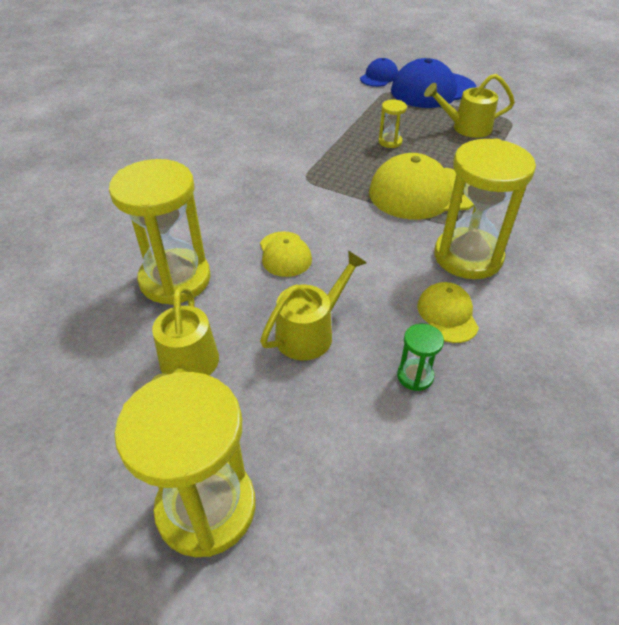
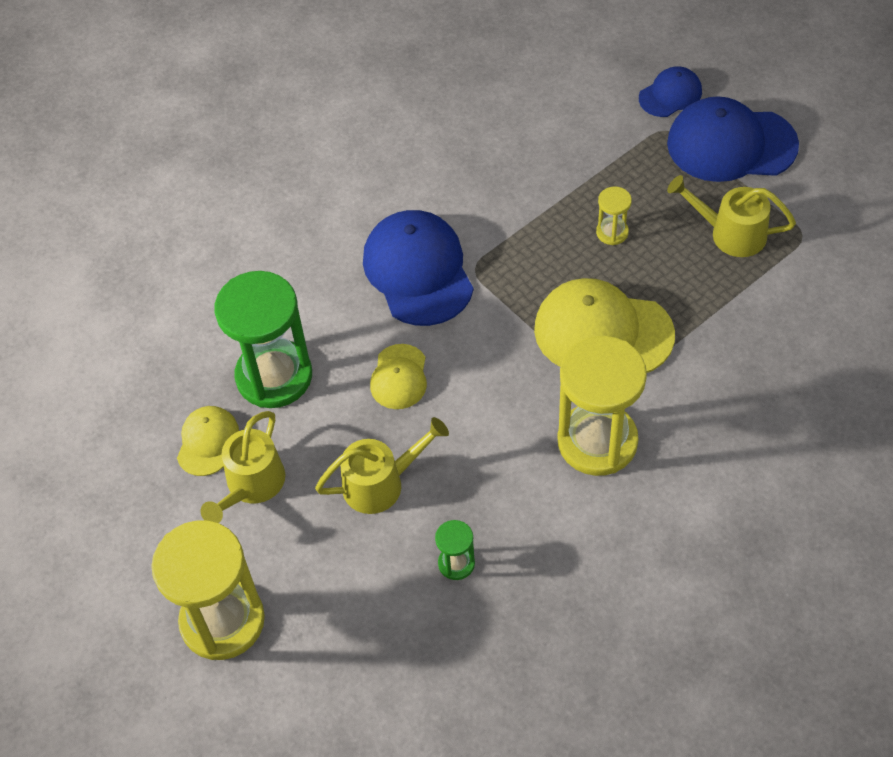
camera: 25 degrees right, 10 degrees up
(175, 279) = (274, 376): yellow hourglass -> green hourglass
(264, 188) = (418, 271): none -> blue cap
(447, 314) = (529, 507): yellow cap -> yellow cap (207, 442)

